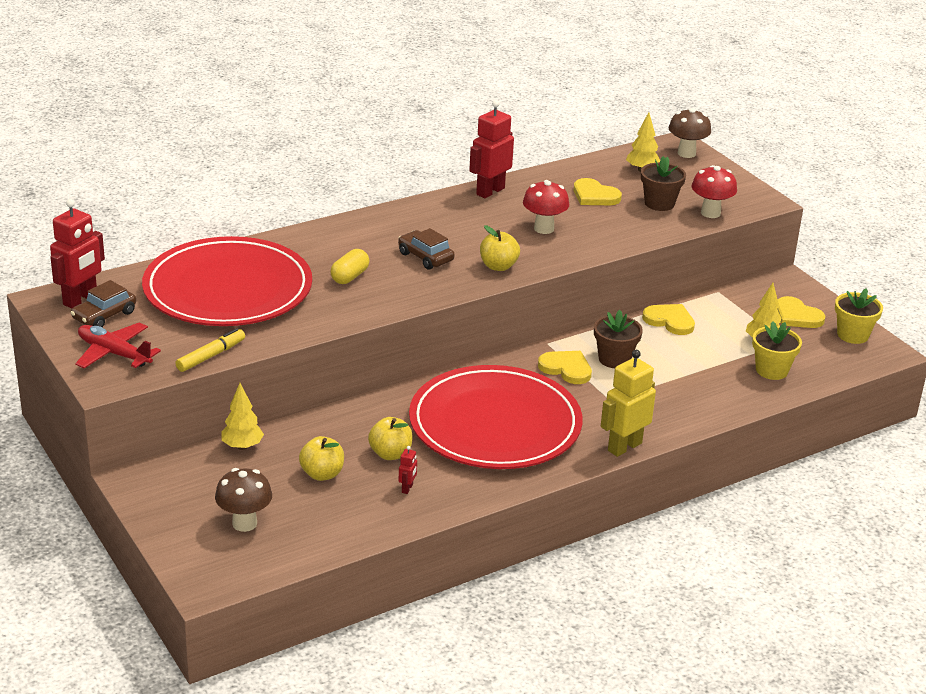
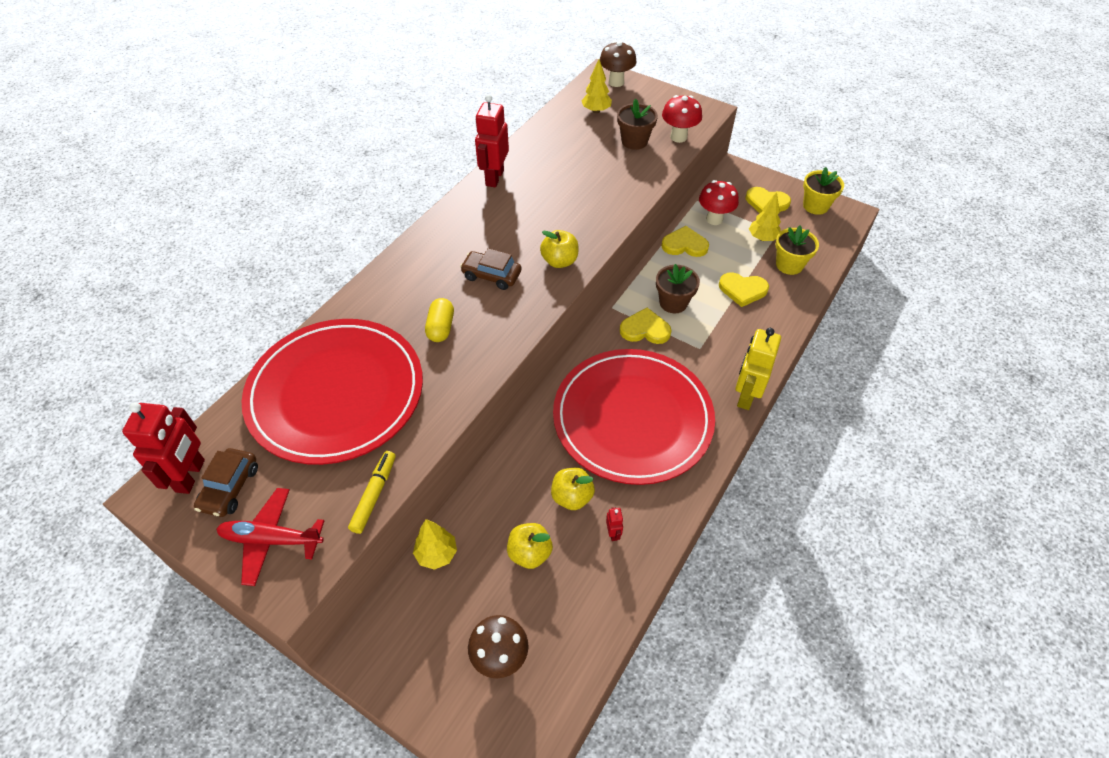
camera: 25 degrees left, 20 degrees up
(544, 228) = (566, 203): red mushroom -> red mushroom (714, 219)
(594, 196) = (580, 151): yellow heart -> yellow heart (742, 290)

